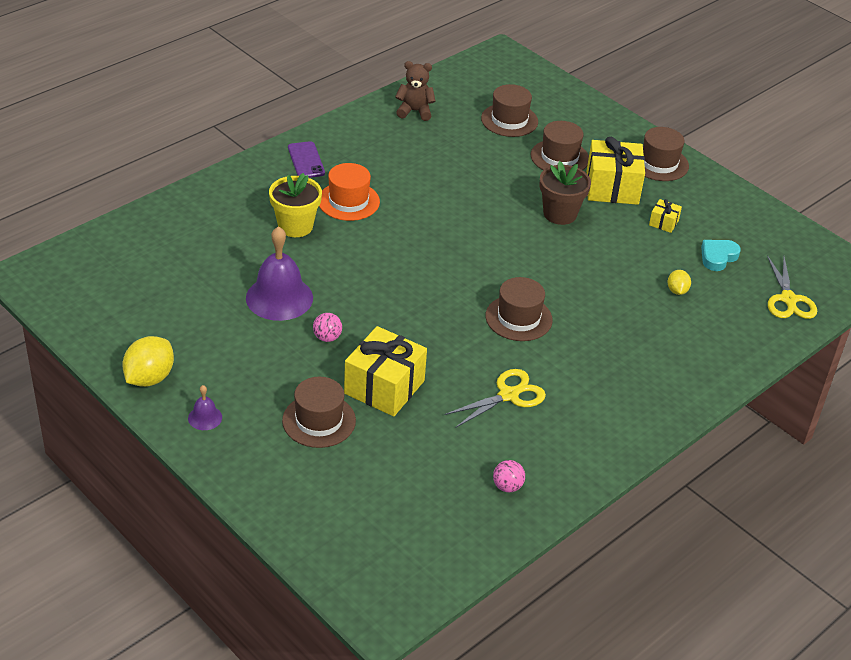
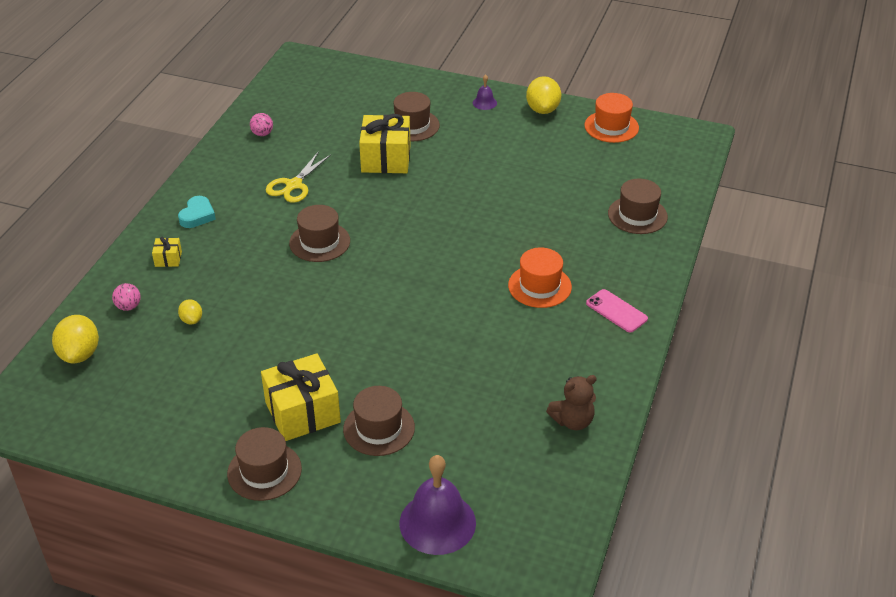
camera: 155 degrees right, 0 degrees up
(102, 323) = (611, 127): none -> orange hat
(279, 297) = (514, 187): purple bell -> purple bell (437, 522)
(295, 226) = (560, 245): yellow flower pot -> none
(306, 160) = (616, 311): purple phone -> pink phone
(327, 337) = (453, 174): pink ball -> pink ball (128, 306)
(509, 120) = (465, 457): brown hat -> brown hat (637, 215)
(560, 214) = (339, 356): brown flower pot -> none
(663, 223) = (230, 390): yellow gift -> yellow gift (168, 259)
(718, 257) = (161, 372): turquoise heart -> turquoise heart (197, 215)
(788, 299) = (80, 354): yellow scissors -> yellow lemon

